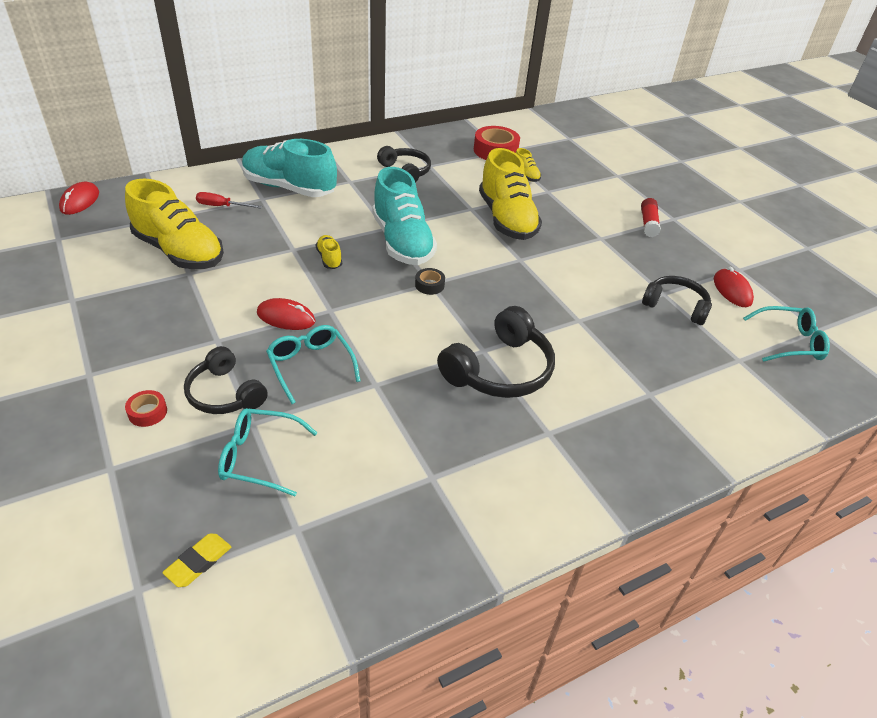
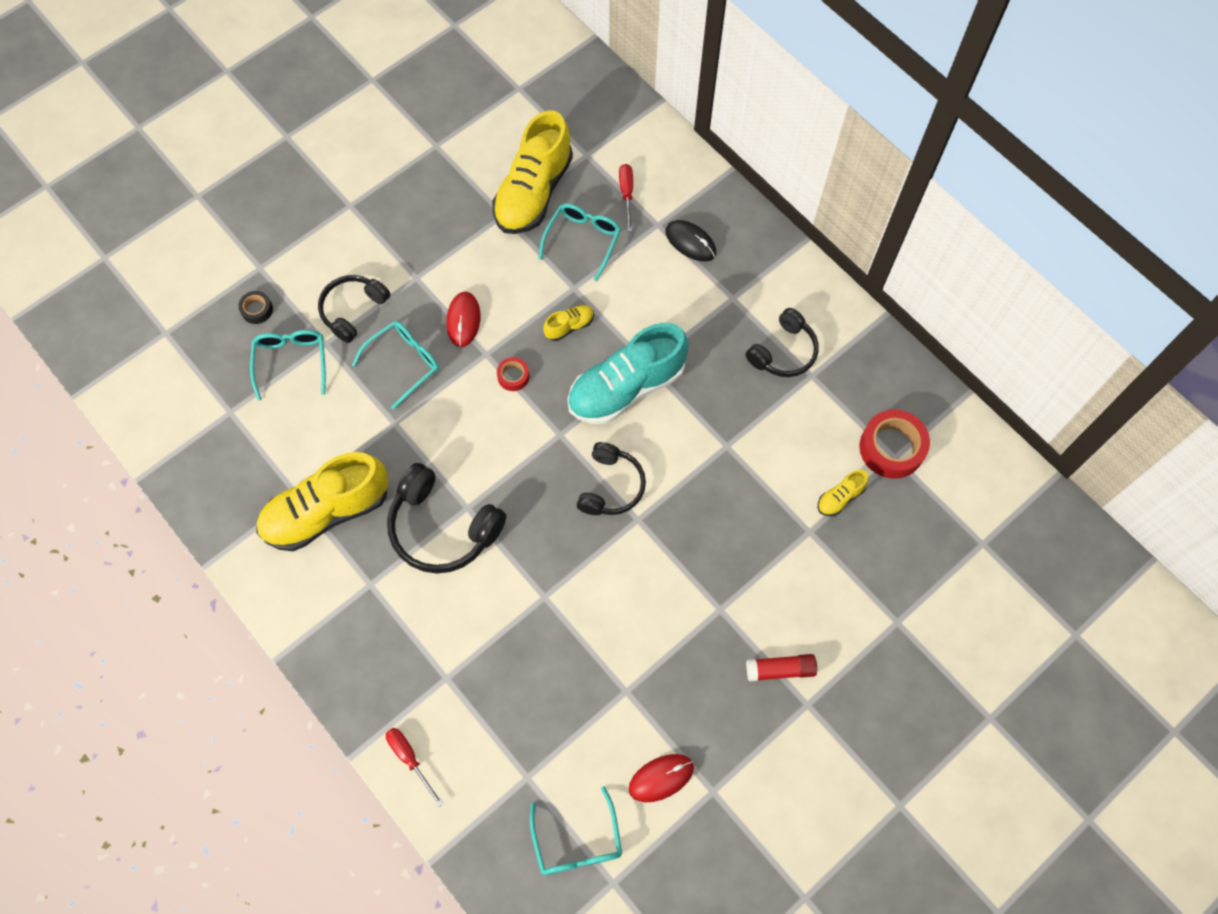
camera: 80 degrees right, 25 degrees up
(80, 201) = (586, 72): red mouse -> none
(147, 412) = (319, 265): red tape -> red tape (513, 376)
(198, 562) = (192, 359): yellow eraser -> none
(249, 236) = (583, 240): none -> turquoise glasses
(289, 188) = (690, 242): turquoise shoe -> black mouse
(429, 285) = (556, 434): black tape -> black tape (257, 310)
(506, 219) = (719, 491): yellow shoe -> yellow shoe (327, 511)
(675, 306) = (604, 705): black headphones -> black headphones (610, 486)
(729, 433) = (410, 759): none -> red screwdriver

